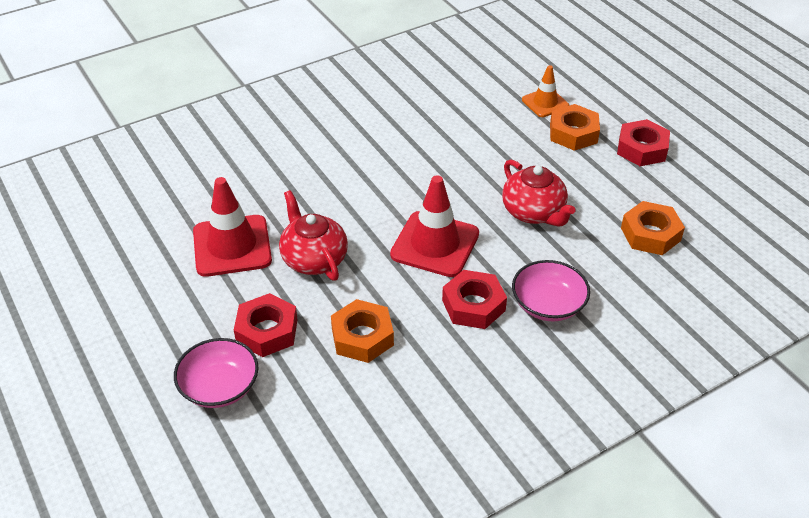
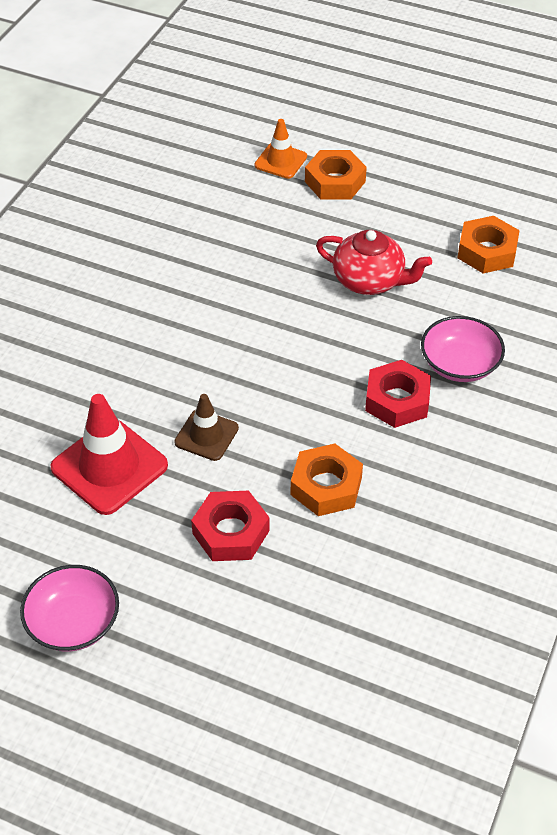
camera: 35 degrees left, 5 degrees up
(219, 387) = (238, 612): pink bowl -> pink bowl (73, 622)
(314, 259) = (206, 435): red teapot -> brown traffic cone
(435, 244) = (308, 359): red traffic cone -> none
(642, 149) = (409, 169): red nut -> none

